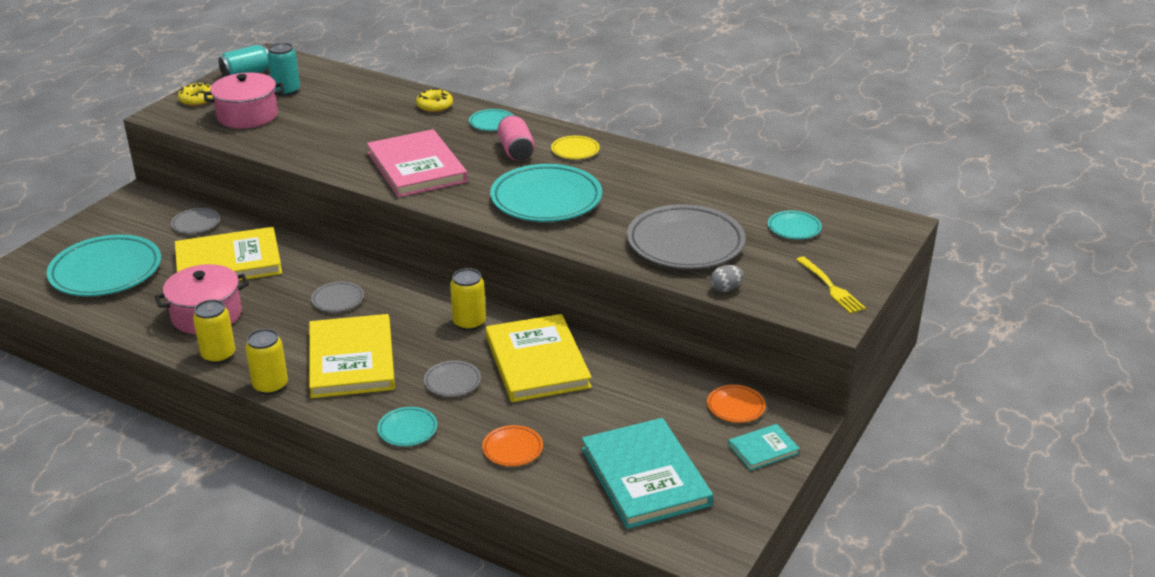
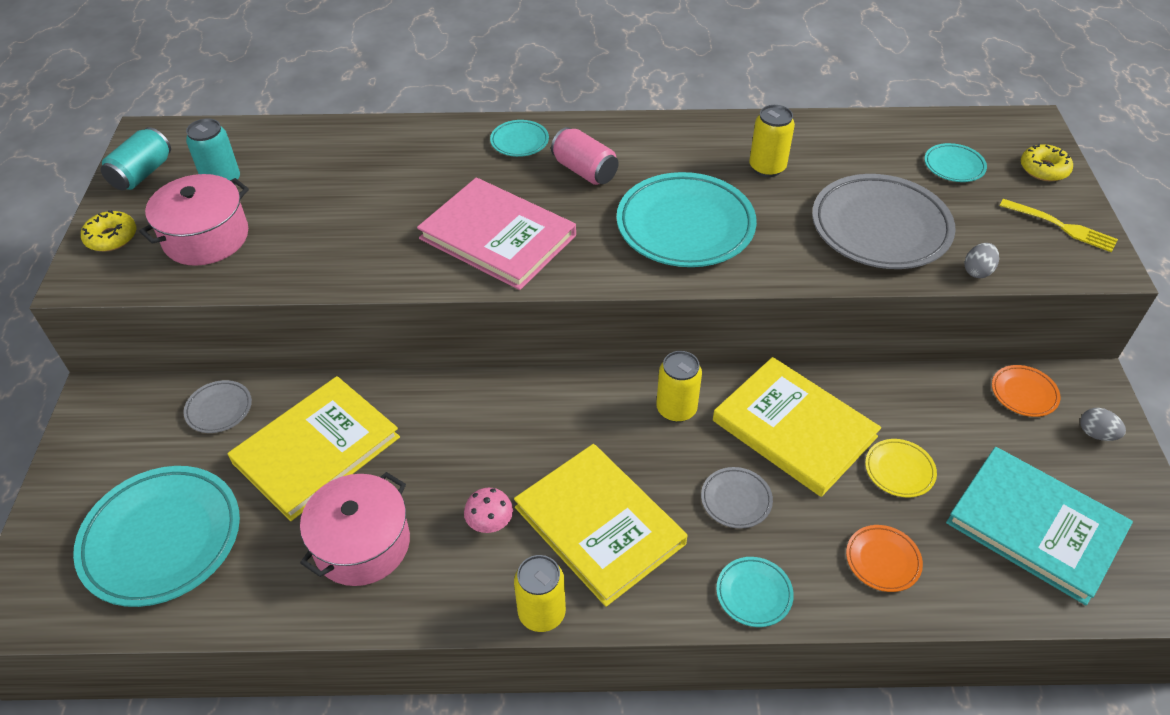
camera: 30 degrees left, 15 degrees up
(218, 355) = (435, 599): yellow can -> yellow can (767, 167)
(288, 334) = (490, 523): none -> pink mushroom
(338, 300) = (502, 445): grey plate -> none
(434, 106) = (430, 141): yellow donut -> yellow donut (1044, 169)
(575, 150) = (646, 147): yellow plate -> yellow plate (899, 470)
(763, 449) = (1096, 434): turquoise book -> grey egg

